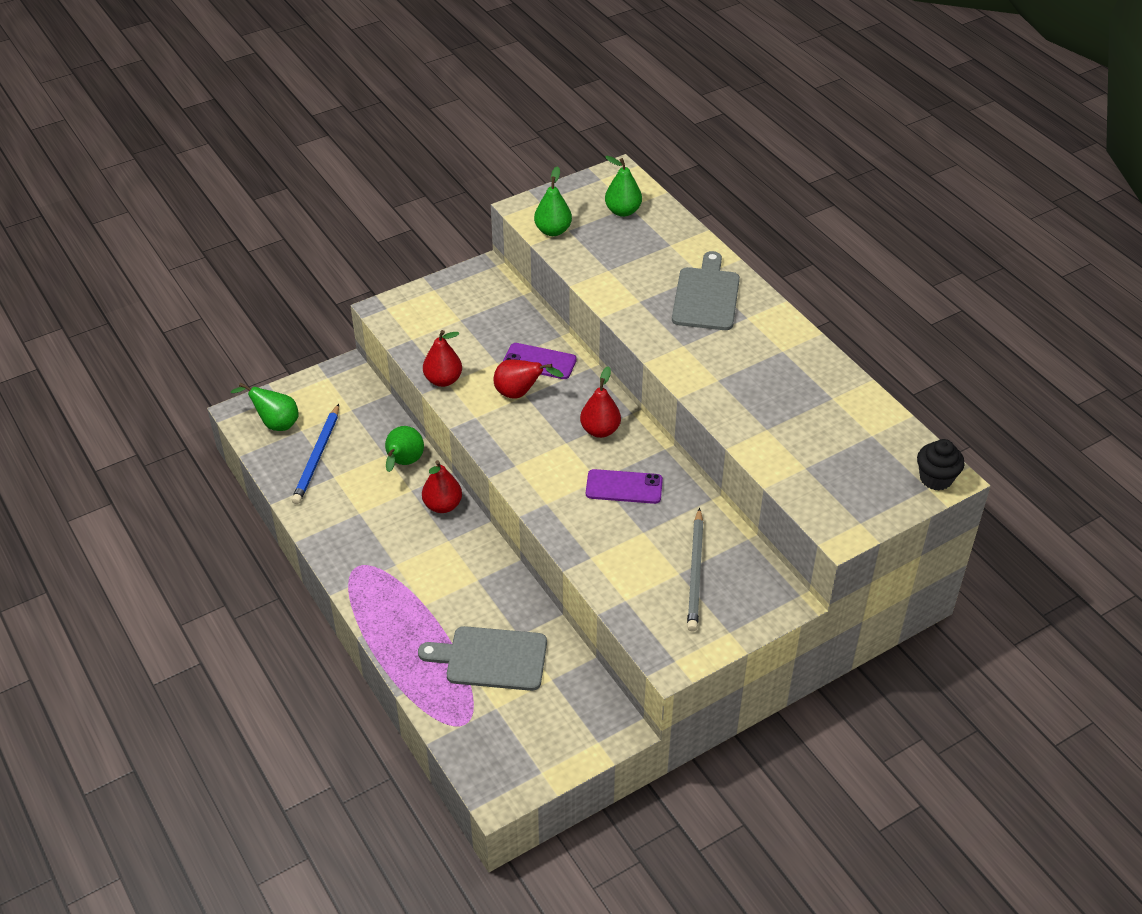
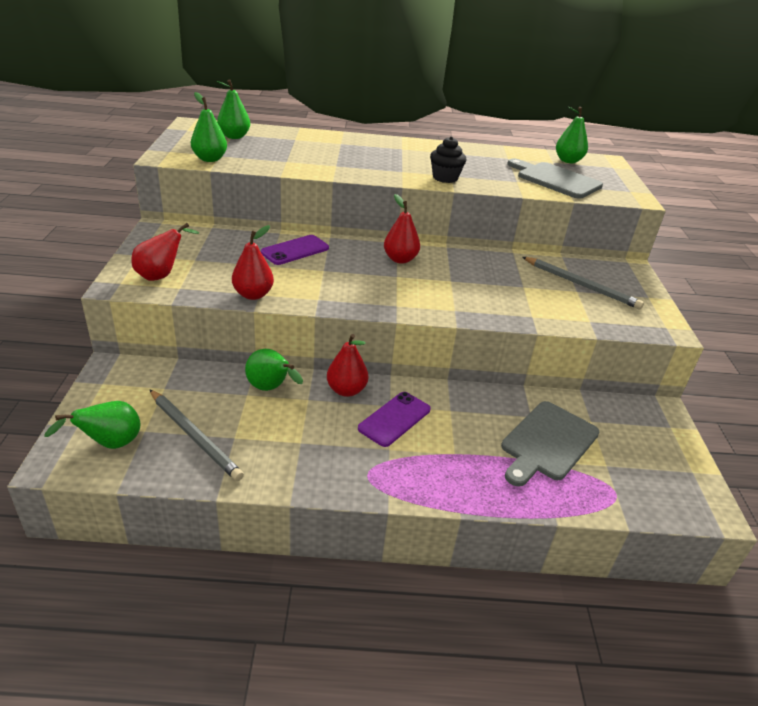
camera: 60 degrees left, 10 degrees down
(317, 457) = (194, 436): blue pencil -> grey pencil
(520, 393) = (318, 271): red pear -> red pear (161, 275)
(624, 487) = (469, 274): purple phone -> purple phone (394, 419)
(706, 296) = (363, 149): grey cutting board -> grey cutting board (555, 179)
(893, 446) = (568, 161): none -> green pear
(936, 478) = (606, 163): black cupcake -> black cupcake (445, 178)

